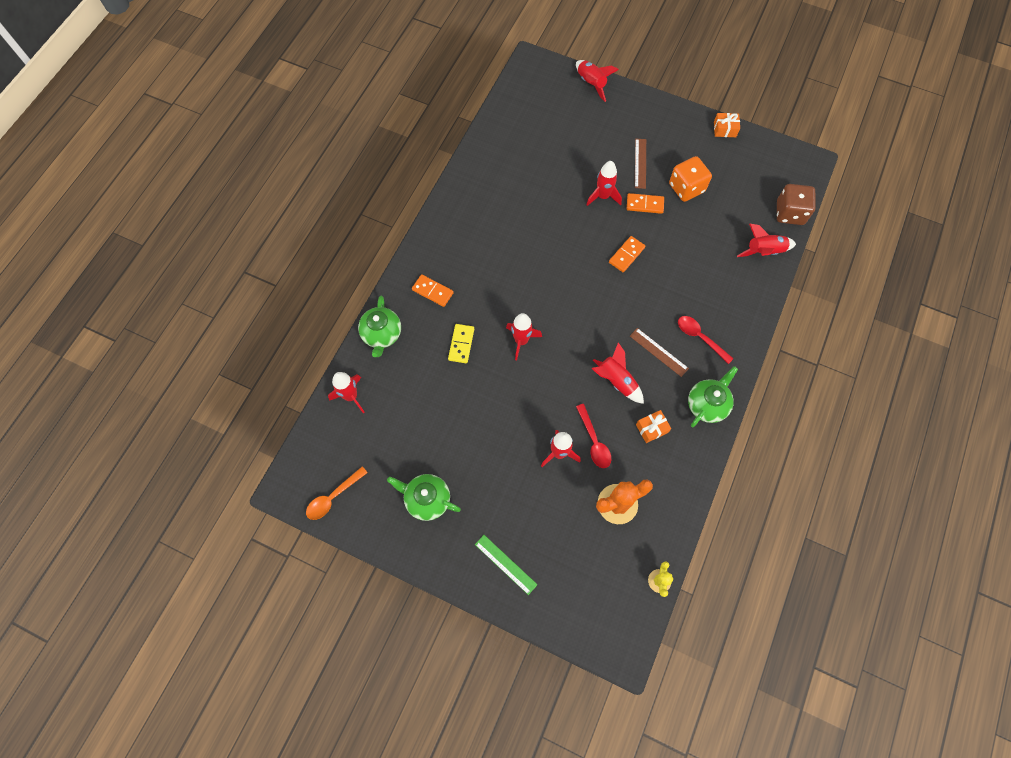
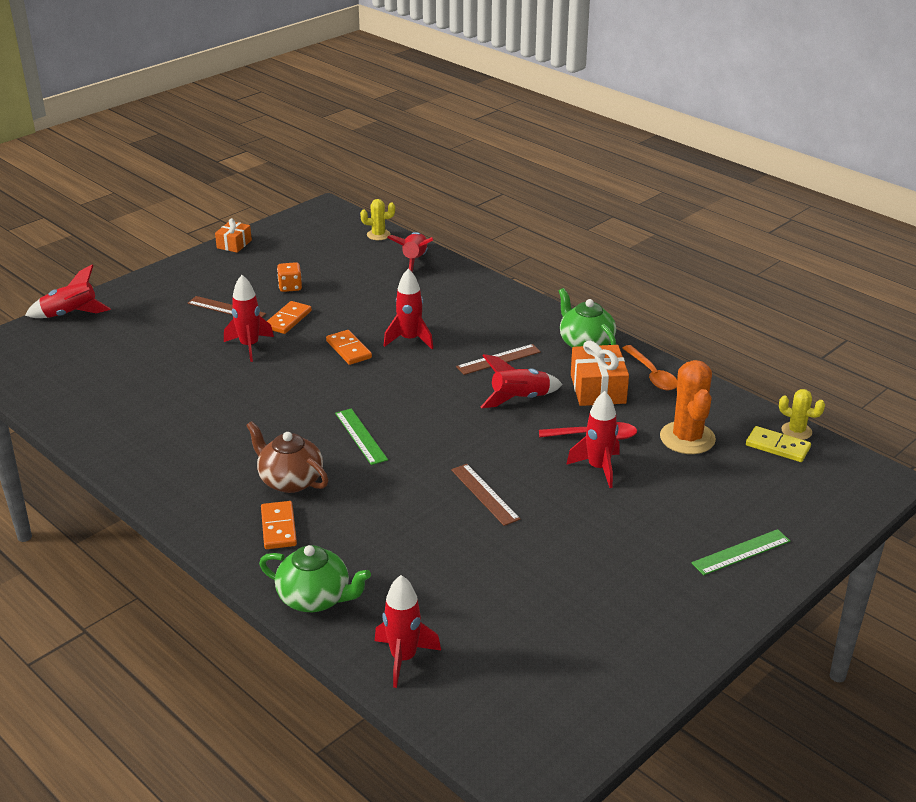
camera: 70 degrees left, 35 degrees down
(333, 497) = (572, 718): orange spoon -> orange spoon (652, 374)
(427, 499) = (617, 609): green teapot -> none
(432, 291) = (279, 527): orange domino -> orange domino turned 60 degrees counterclockwise
(461, 344) = (386, 518): yellow domino -> yellow domino (777, 446)
(476, 279) = (290, 480): none -> brown teapot
(505, 392) = (484, 494): none -> brown ruler
(521, 341) = (415, 462): red rocket -> red rocket (410, 340)
(534, 300) = (361, 436): none -> green ruler
(651, 428) = (598, 389): orange gift -> orange gift, size x1.64
(686, 188) = (290, 287): orange dice -> orange dice, size x0.58
(700, 337) = (496, 327): red spoon -> none
(789, 213) = (378, 235): brown dice -> yellow cactus

